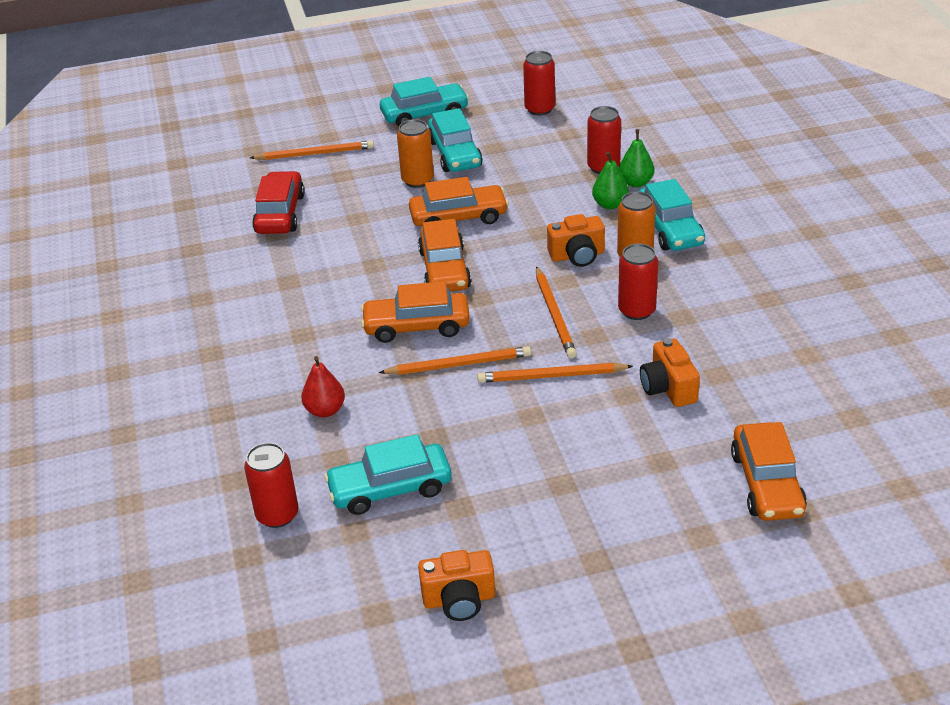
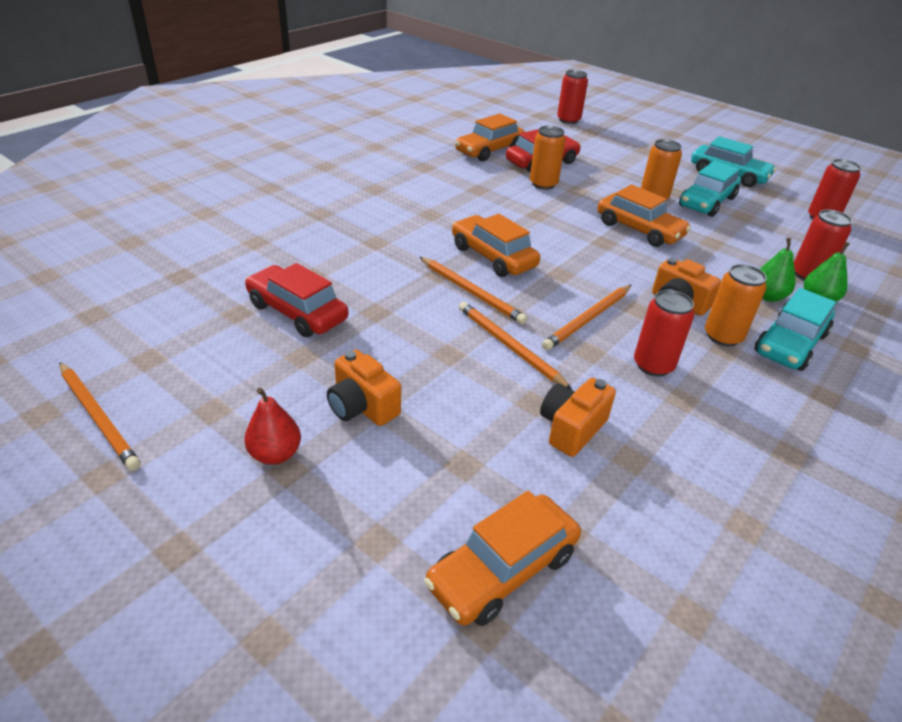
camera: 50 degrees right, 0 degrees up
(277, 515) = (232, 272): red can -> red can (568, 120)
(314, 154) = (619, 152): orange pencil -> orange pencil (98, 417)
(323, 234) = (543, 184): none -> orange can
(325, 410) = (359, 251): red pear -> red pear (275, 454)
(390, 488) = (297, 312): turquoise car -> red car
(444, 269) = (572, 245): orange car -> orange car (489, 150)
(459, 600) = (186, 398): orange camera -> orange camera (362, 406)

